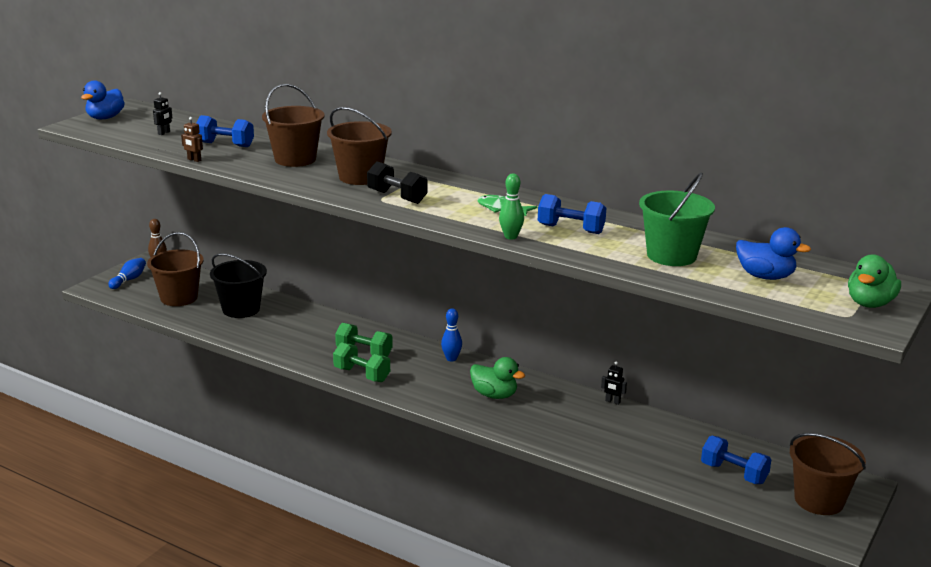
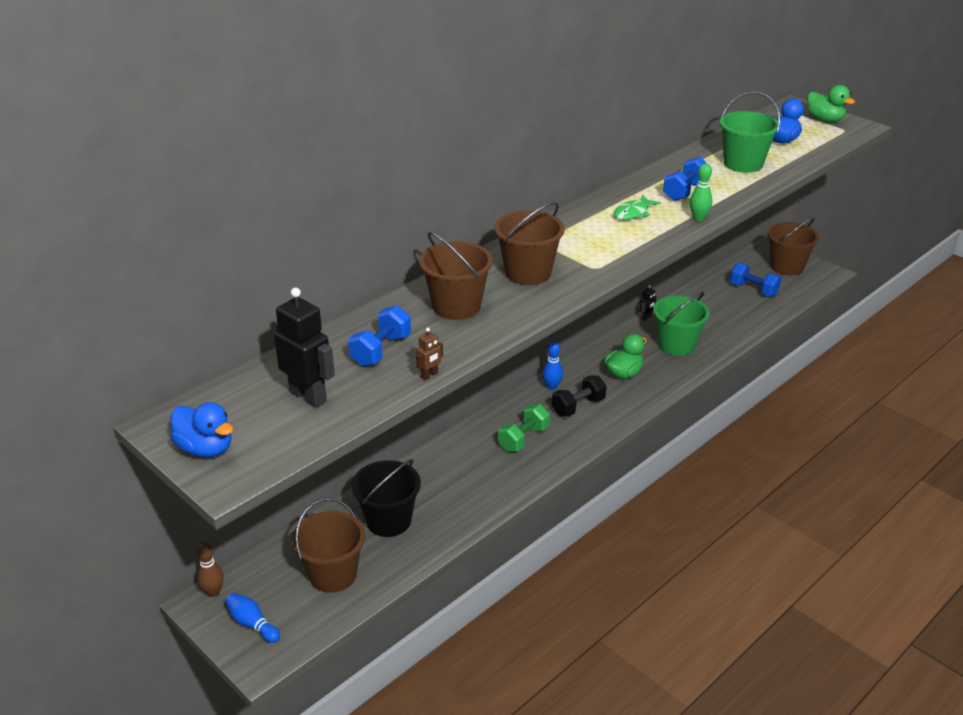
camera: 75 degrees left, 10 degrees up
(164, 133) = (308, 396): black robot -> black robot, size x2.17
(362, 374) = (568, 445): green dumbbell -> none
(397, 197) = (591, 259): black dumbbell -> black dumbbell (578, 407)
(568, 423) = (676, 345): none -> green bucket
(733, 473) = (753, 289): blue dumbbell -> blue dumbbell turned 75 degrees clockwise

